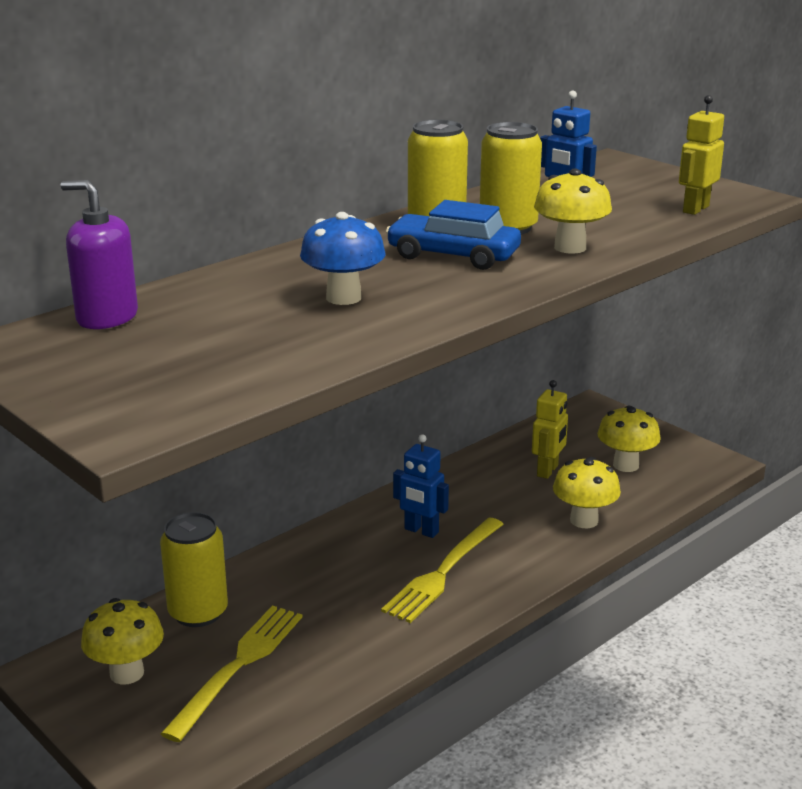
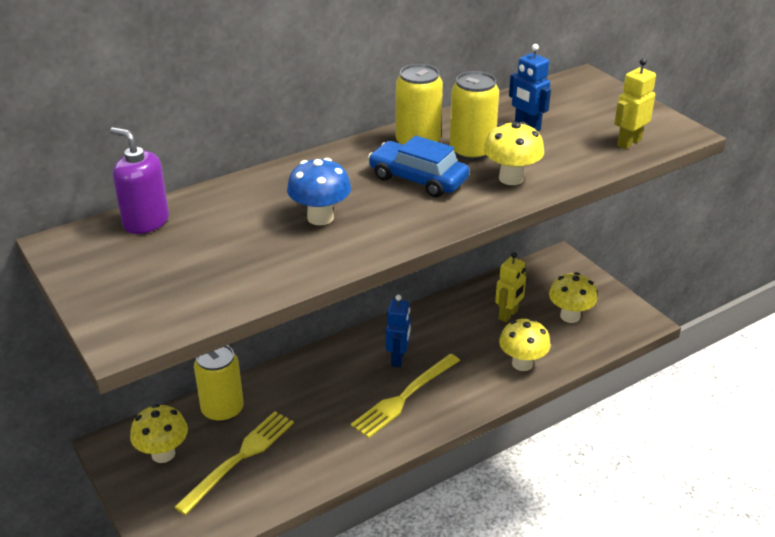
camera: 10 degrees right, 10 degrees up
(421, 531) = (398, 358): blue robot -> blue robot turned 120 degrees counterclockwise

